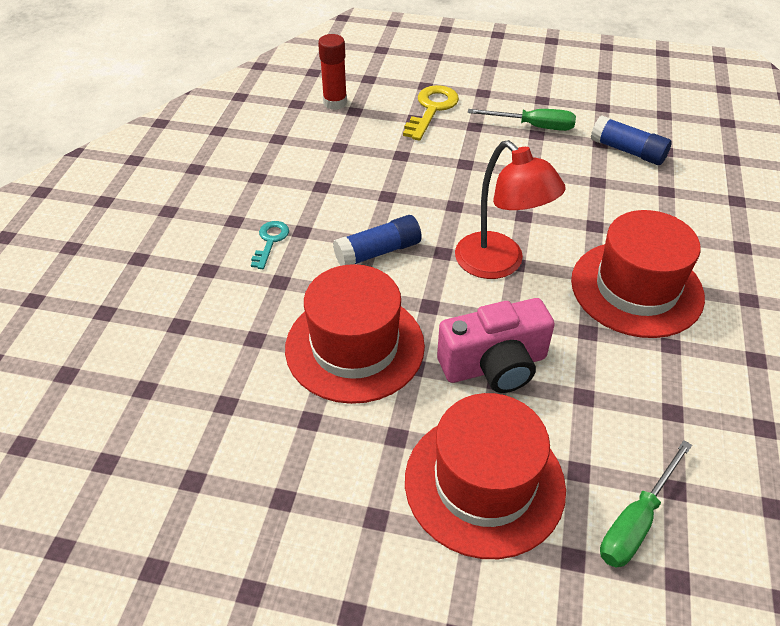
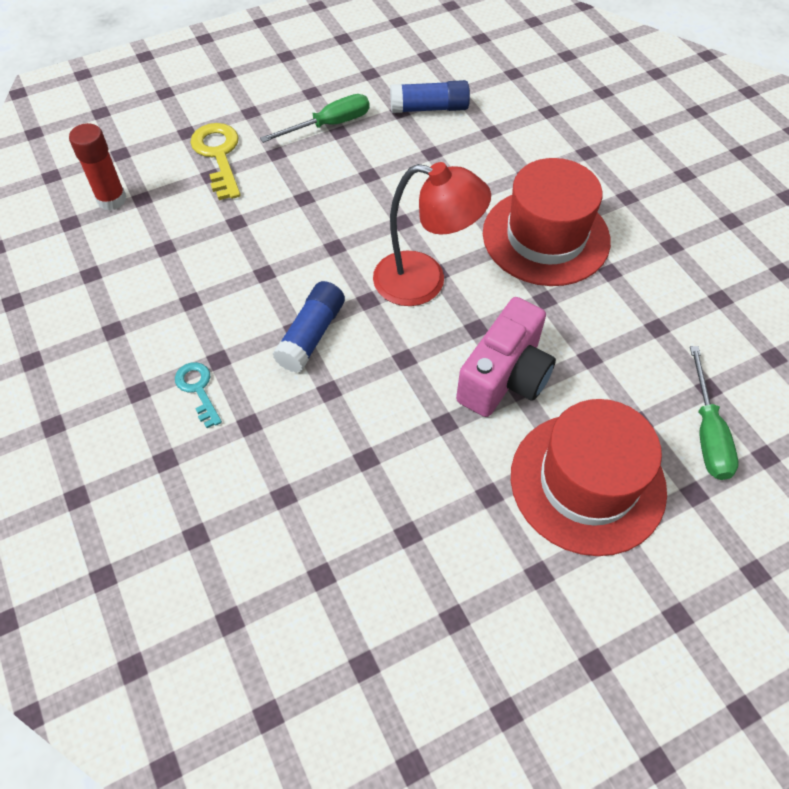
camera: 40 degrees left, 10 degrees up
(355, 346) = (379, 440): red hat -> none

